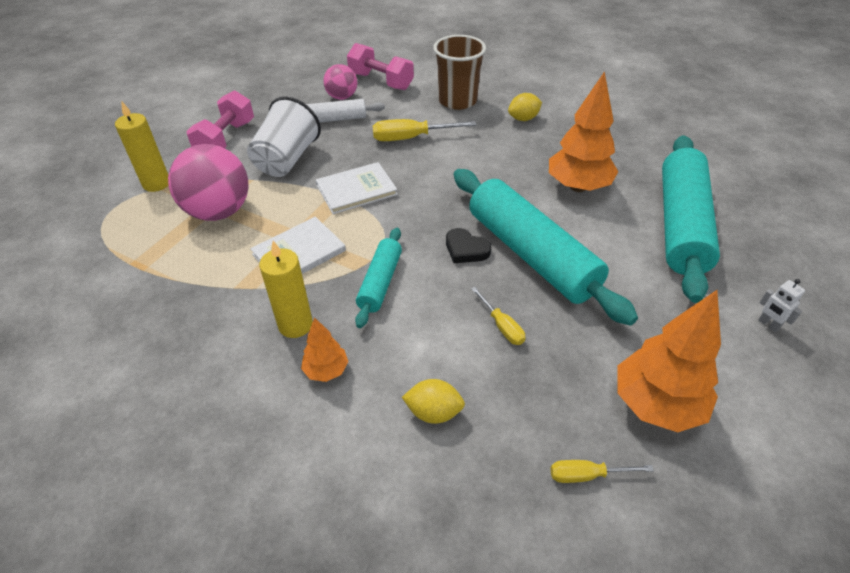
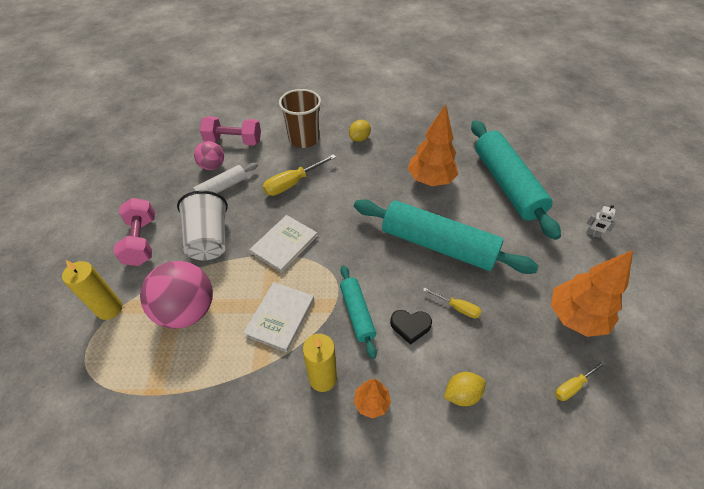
camera: 30 degrees left, 5 degrees up
(466, 249) = (395, 260): black heart -> black heart (410, 326)

